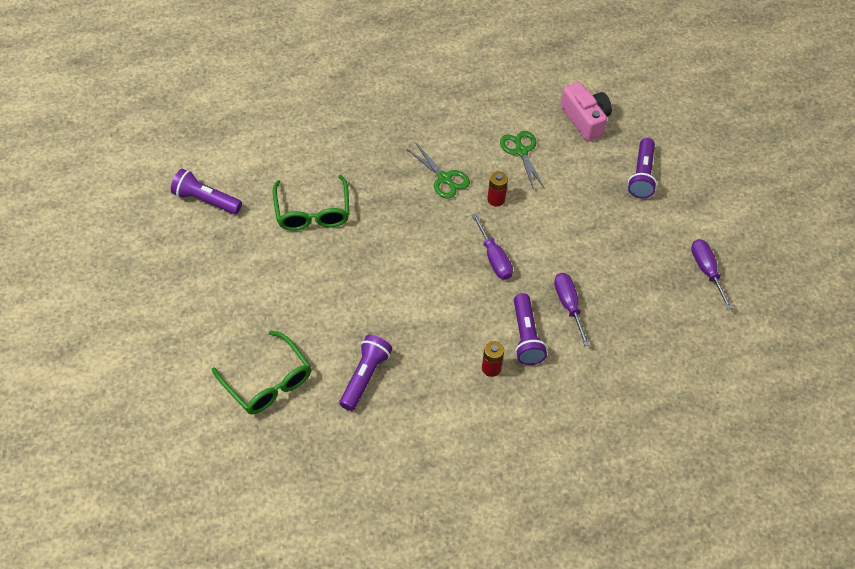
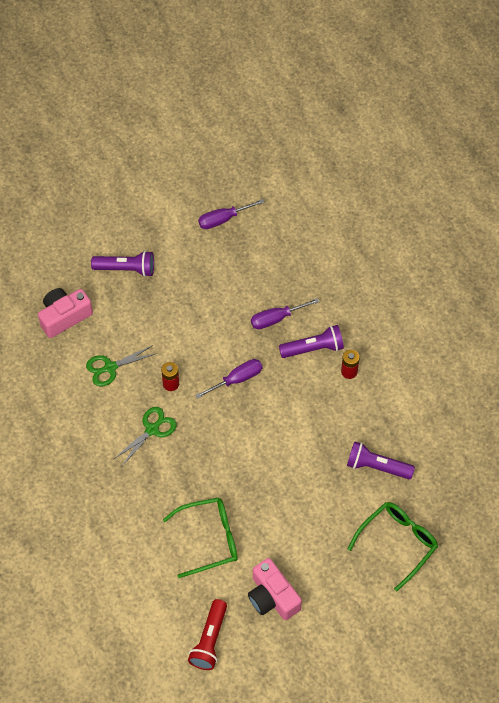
camera: 95 degrees left, 5 degrees up
(205, 200) = (209, 640): purple flashlight -> red flashlight
(236, 257) = (272, 597): none -> pink camera

